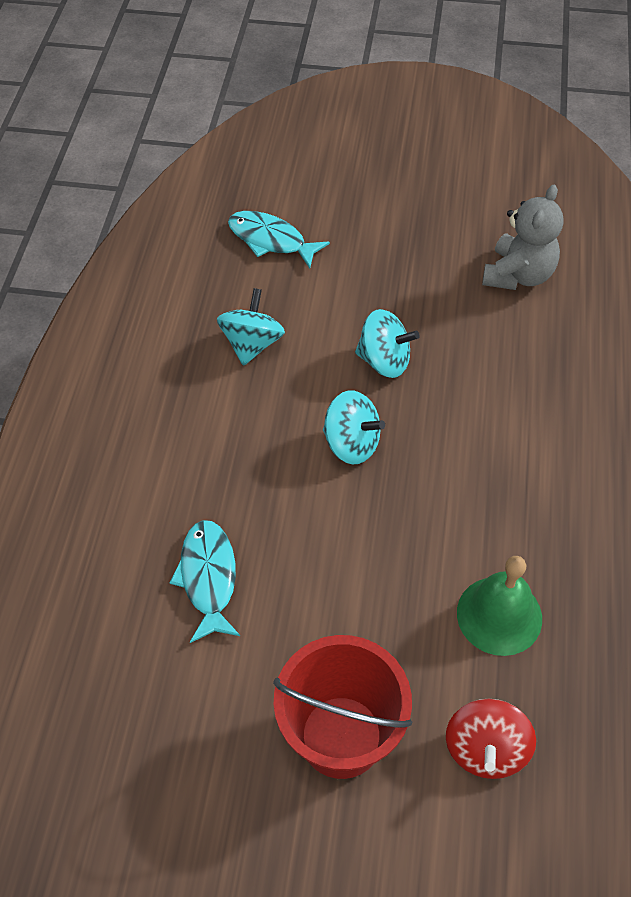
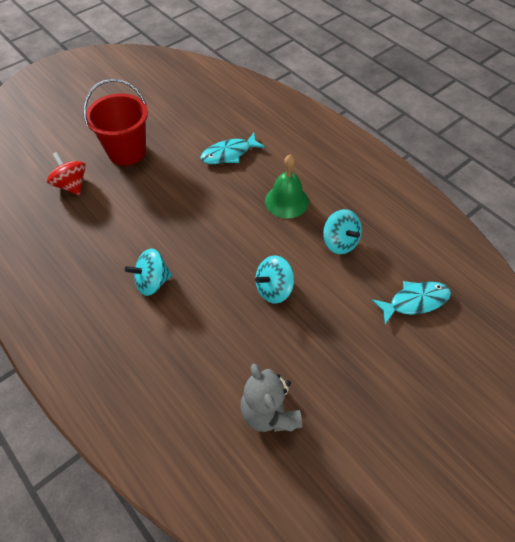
camera: 130 degrees right, 0 degrees up
(208, 578) = (229, 154): turquoise fish -> turquoise fish turned 120 degrees clockwise
(351, 443) = (239, 239): turquoise spinning top -> turquoise spinning top (152, 282)
(499, 615) = (106, 228): green bell -> green bell (286, 201)

